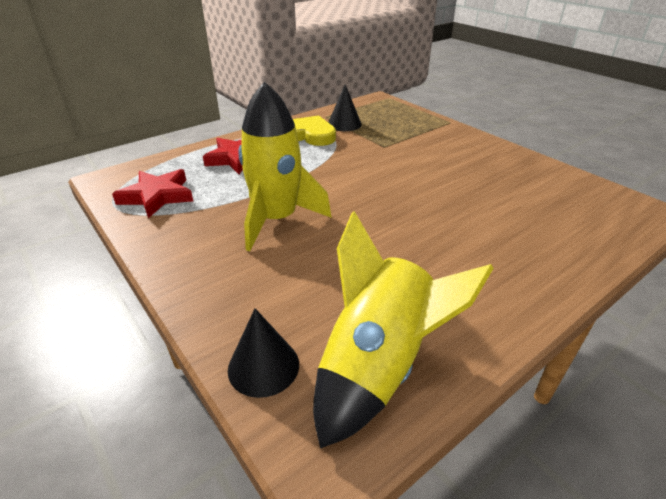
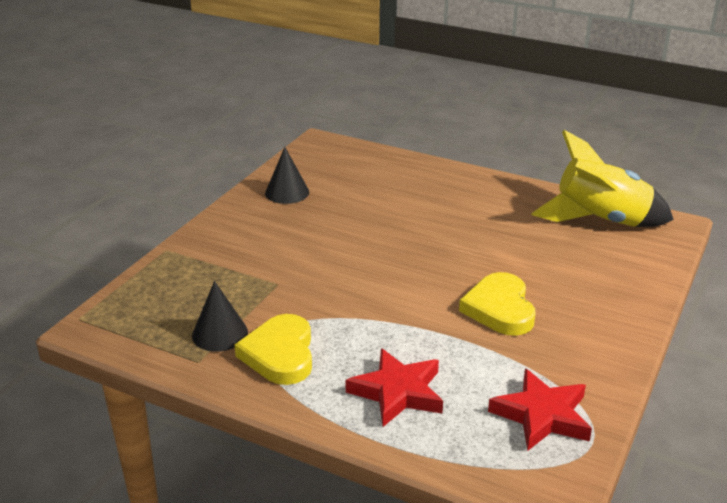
camera: 115 degrees left, 5 degrees down
(263, 366) = (650, 258): black cone -> black cone (287, 192)
(277, 219) = (499, 309): yellow rocket -> yellow heart

